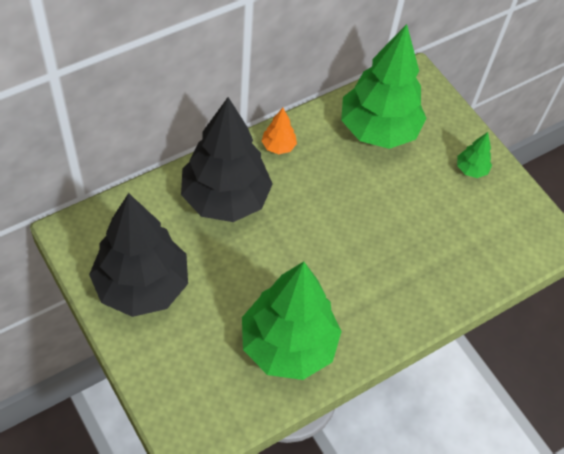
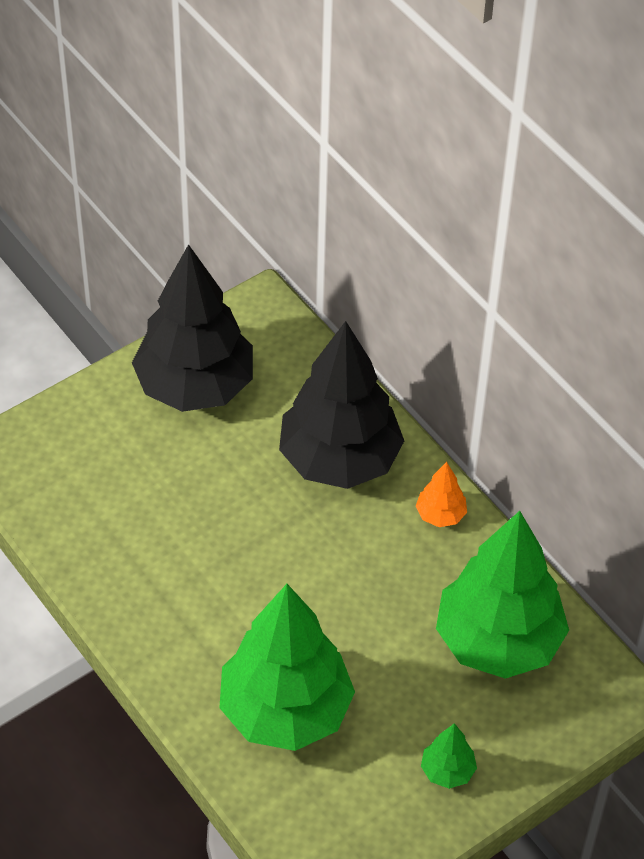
camera: 90 degrees right, 5 degrees down
(288, 345) = (126, 546): green tree -> green tree (285, 711)

